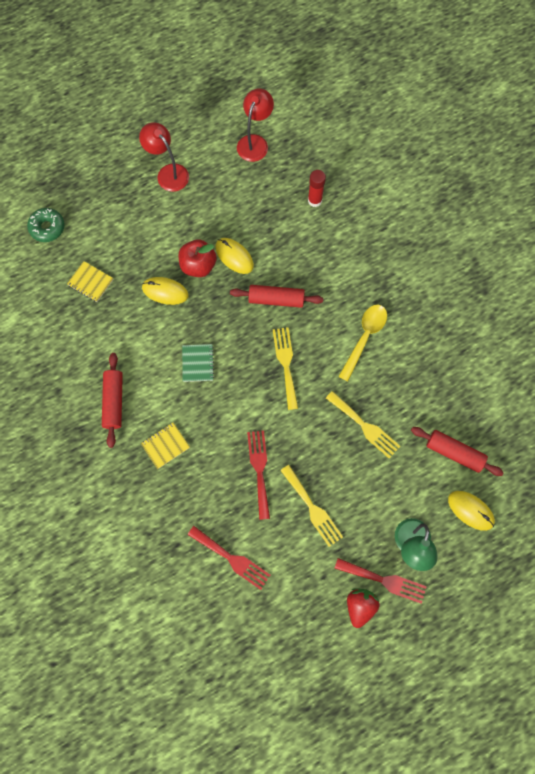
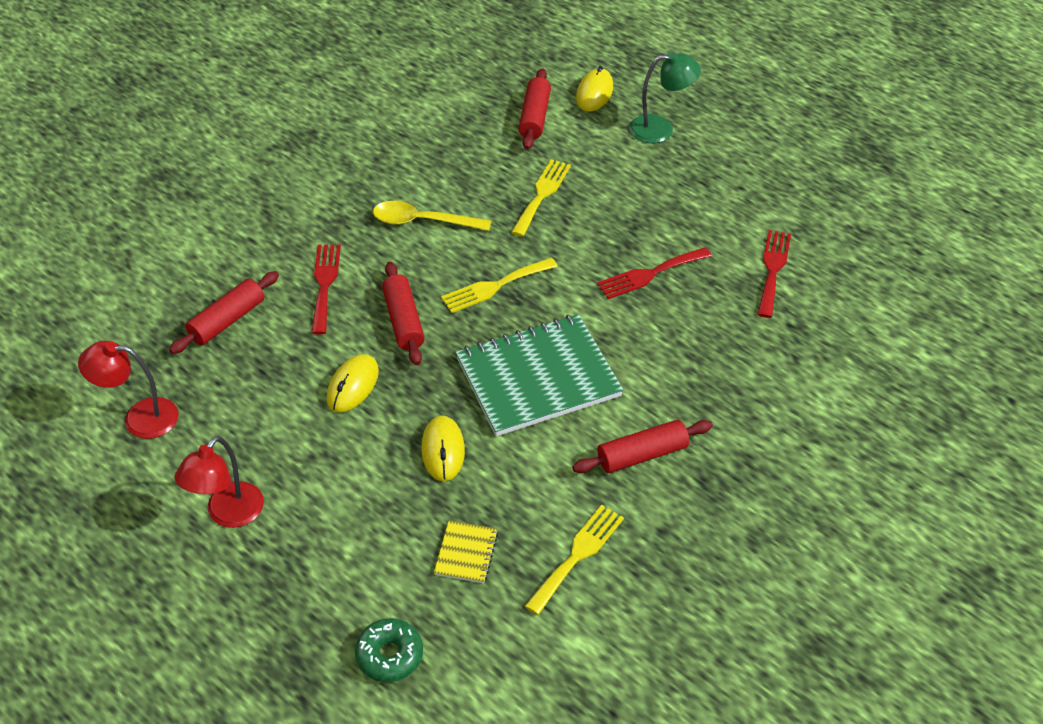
camera: 110 degrees left, 25 degrees down
(165, 445) = (672, 376): yellow notebook -> none
(198, 265) = (383, 423): red apple -> none
(198, 363) = (538, 377): green notebook -> green notebook, size x2.38
(312, 508) = (668, 215): yellow fork -> yellow fork (577, 555)
(314, 200) = (227, 320): red glue stick -> red rolling pin
(360, 606) = (752, 152): red strawberry -> none
(384, 580) = (713, 140): red fork -> red fork (325, 284)

